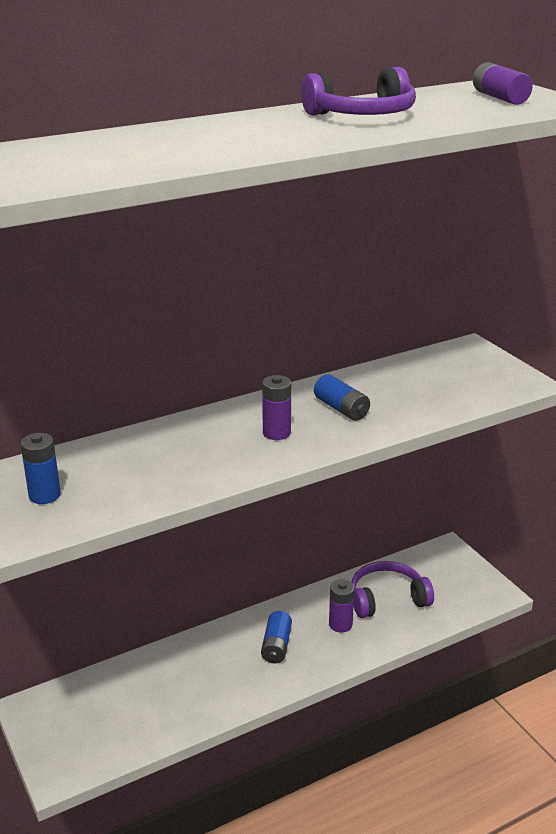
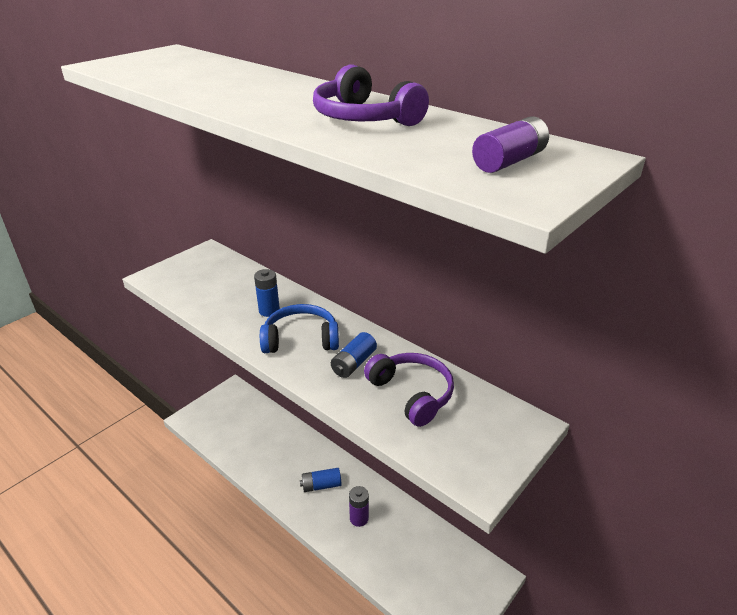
camera: 70 degrees right, 5 degrees up
(44, 495) = (195, 272): blue battery -> blue battery (269, 311)
(276, 433) = (301, 339): purple battery -> blue headphones
(387, 598) = (403, 543): purple headphones -> purple headphones (412, 393)

